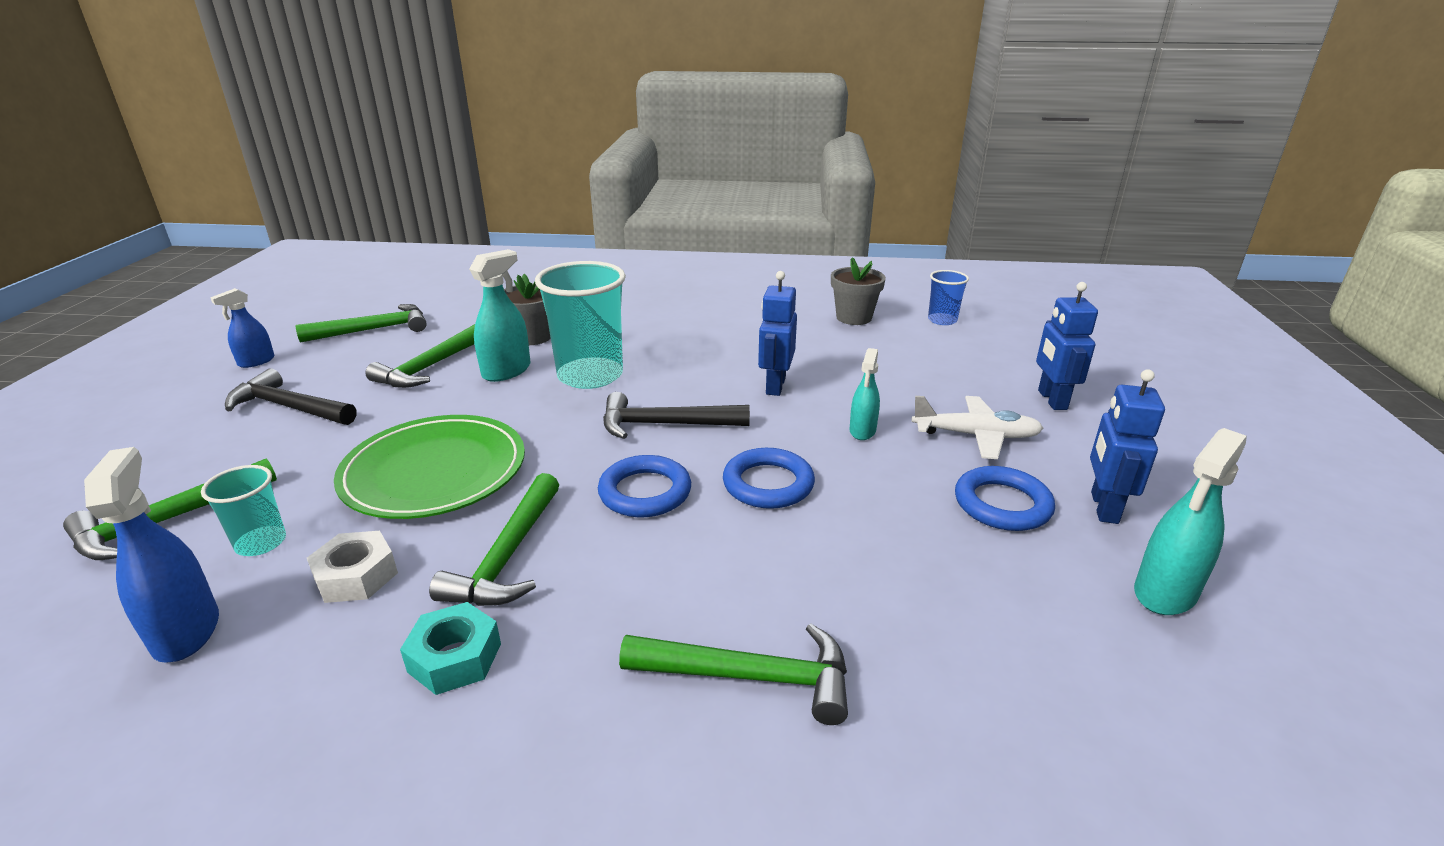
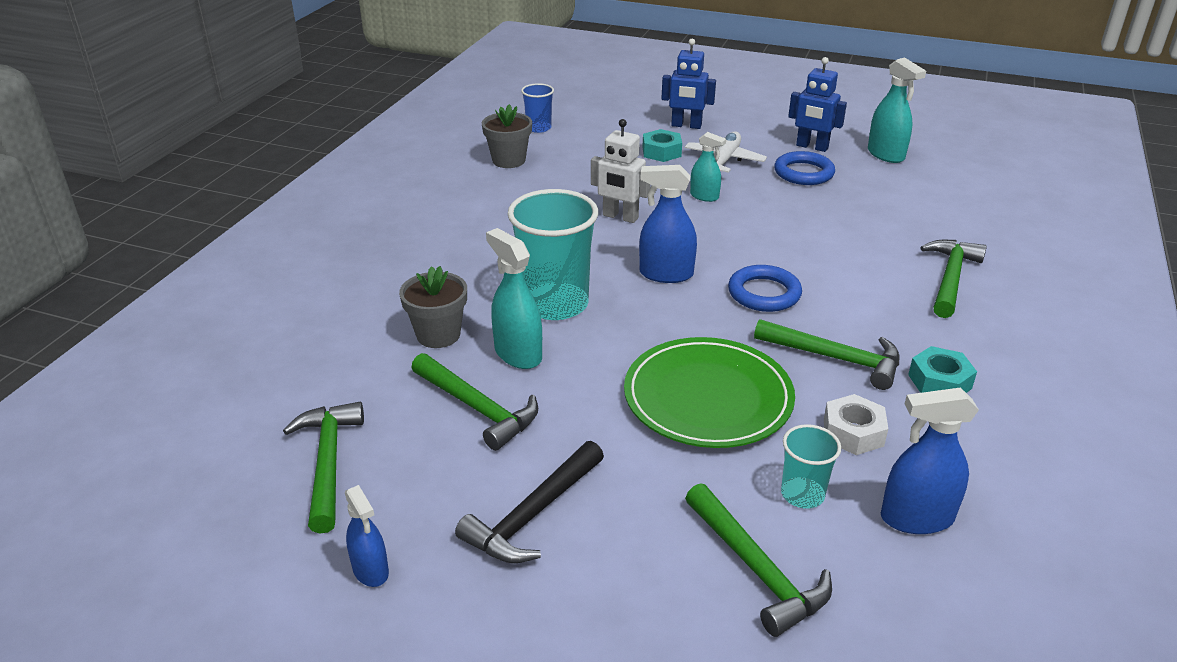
camera: 75 degrees left, 5 degrees up
(665, 424) = (666, 274): black hammer -> blue spray bottle
(768, 484) = (764, 243): blue ring -> none
(775, 386) = (620, 217): blue robot -> white robot
(956, 392) = (661, 152): none -> turquoise nut

